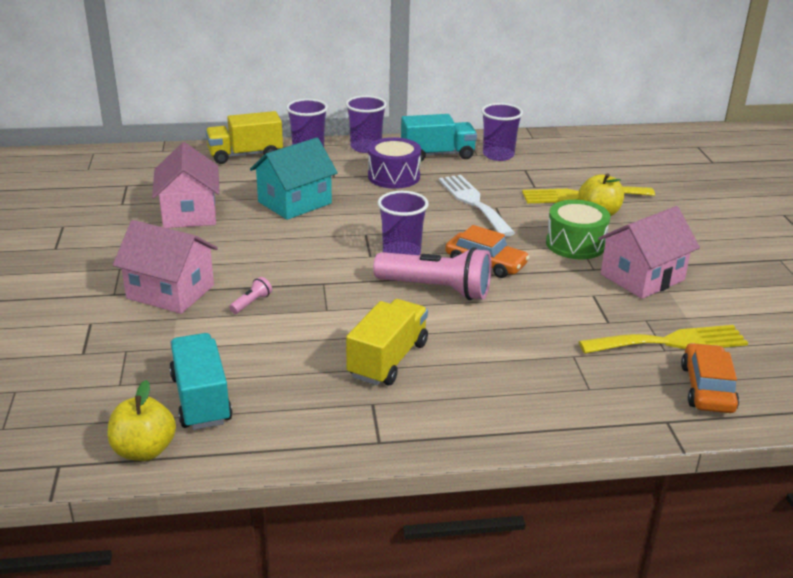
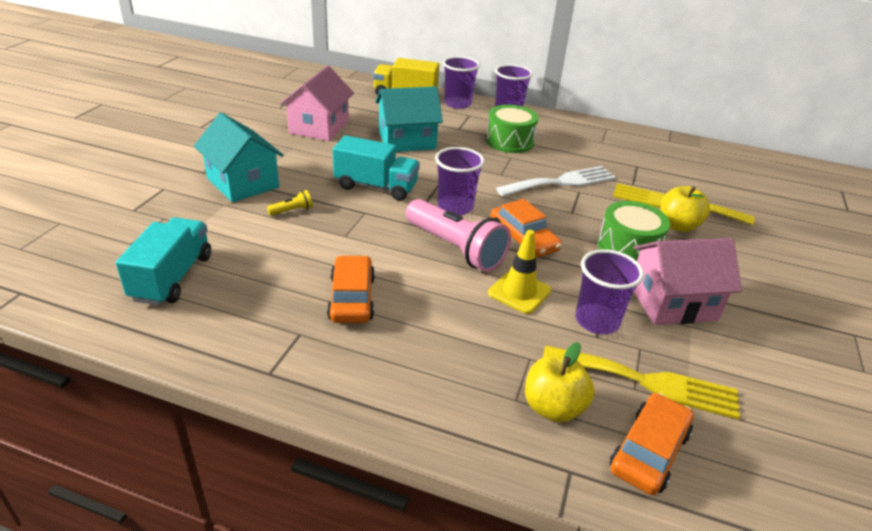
camera: 25 degrees right, 5 degrees up
(144, 450) = (87, 305): yellow apple -> yellow apple (553, 408)
(170, 292) = (243, 183): pink house -> turquoise house
(251, 303) = (292, 211): pink flashlight -> yellow flashlight
(388, 360) = (352, 298): yellow truck -> orange car
(394, 176) = (509, 141): purple drum -> green drum
(437, 155) = (565, 133): turquoise truck -> turquoise truck (376, 186)
(474, 203) = (561, 182): white fork -> white fork turned 60 degrees clockwise
(498, 155) = (622, 147): purple cup -> purple cup (597, 321)
(521, 308) = (519, 292): none -> yellow traffic cone

